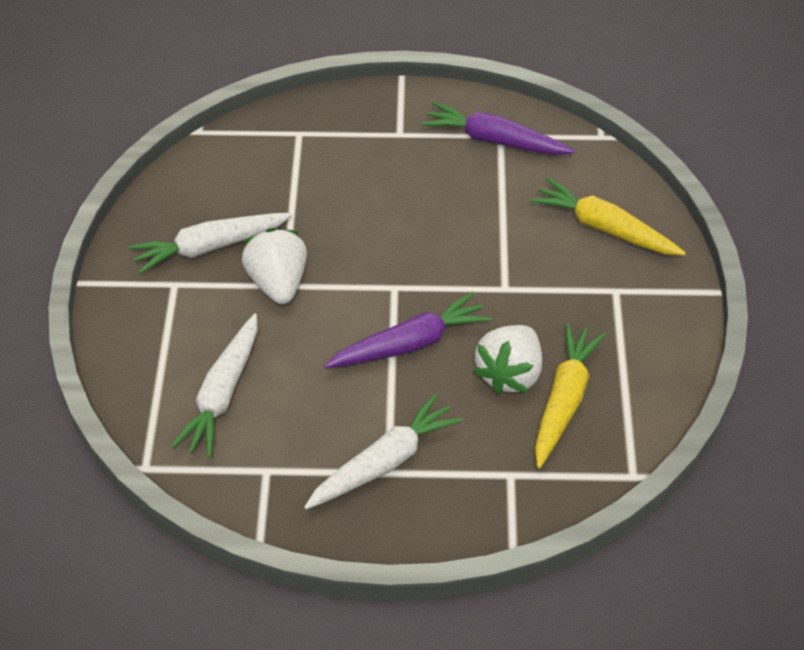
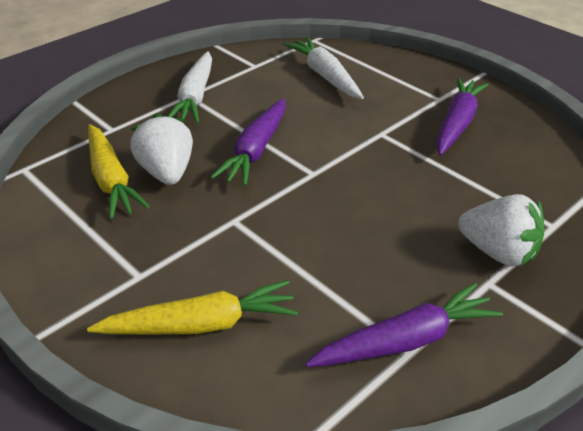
camera: 135 degrees right, 10 degrees down
(210, 247) = (457, 123): white carrot -> purple carrot
(278, 283) = (385, 131): white strawberry -> white strawberry (498, 252)

